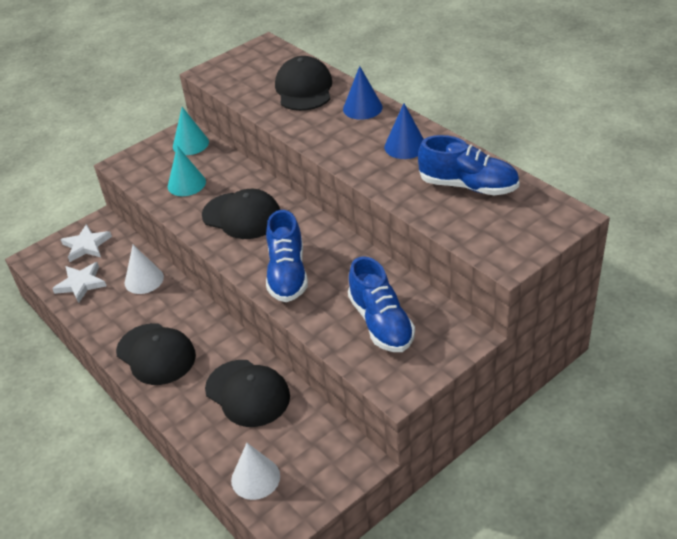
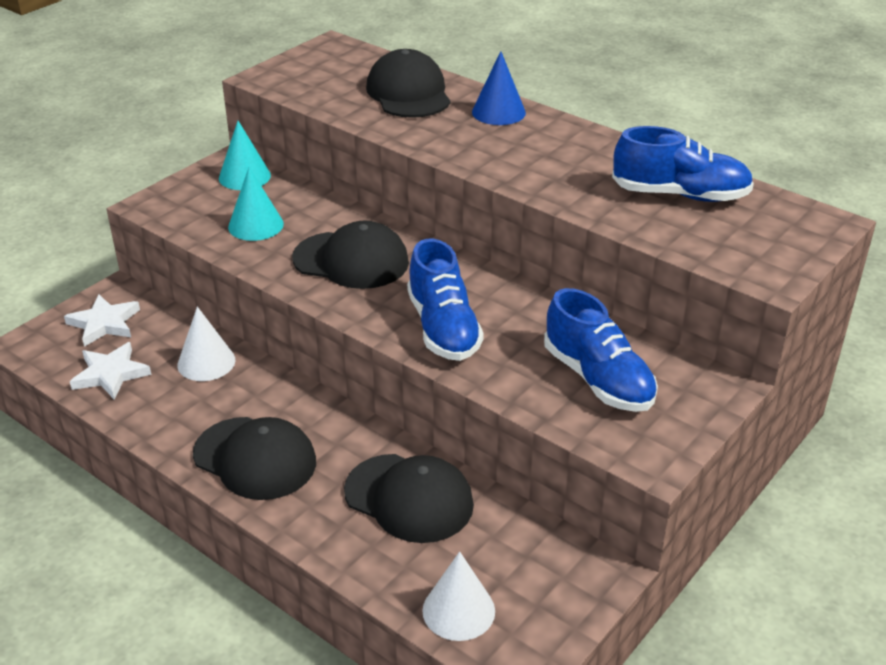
camera: 15 degrees left, 5 degrees down
(405, 146) = (575, 153): blue cone -> none

